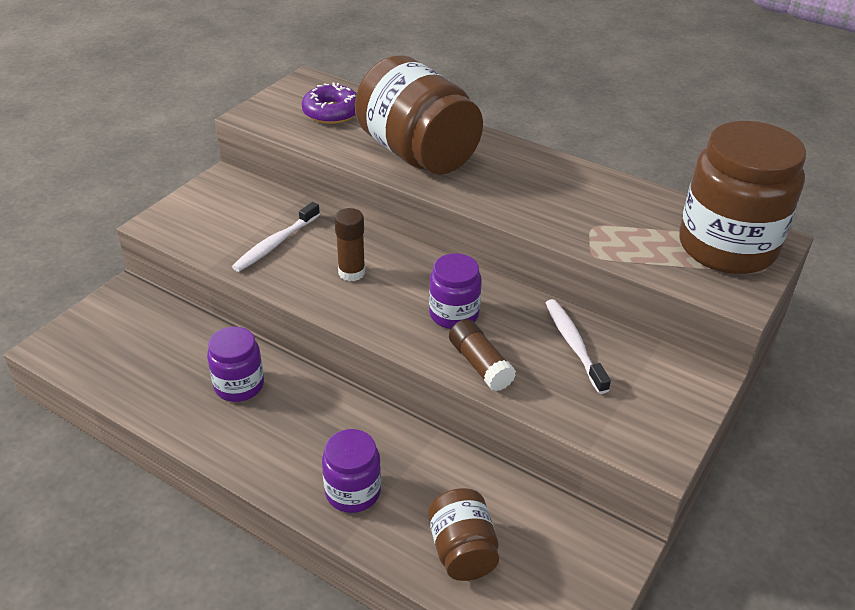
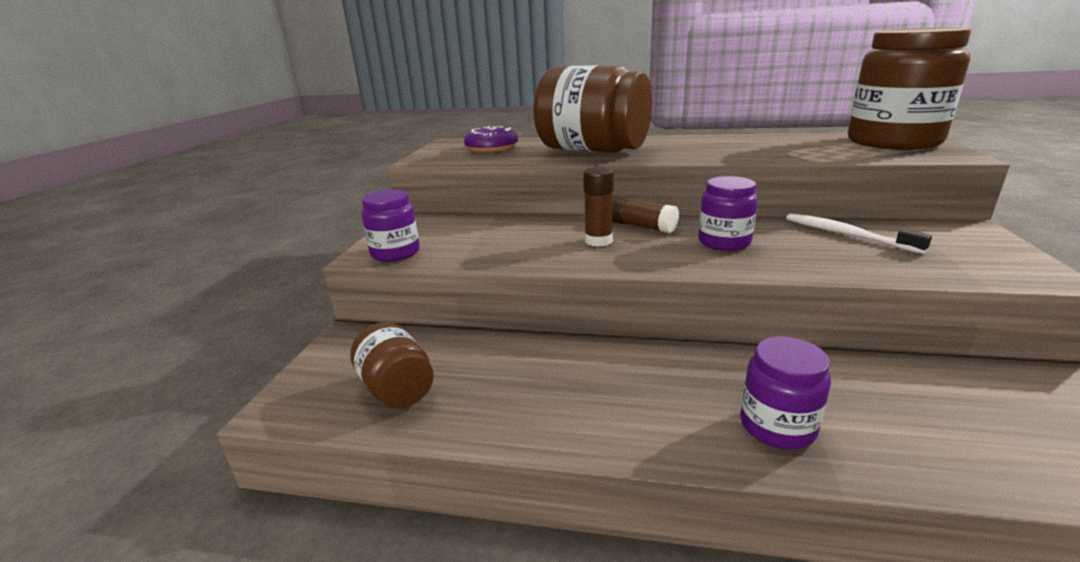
camera: 20 degrees left, 15 degrees down
(239, 385) = (545, 373): purple jar -> purple jar (395, 253)
(275, 243) = (504, 241): white toothbrush -> none
(462, 550) = (959, 440): brown jar -> brown jar (397, 389)
(480, 364) = (798, 264): brown glue stick -> brown glue stick (640, 226)

